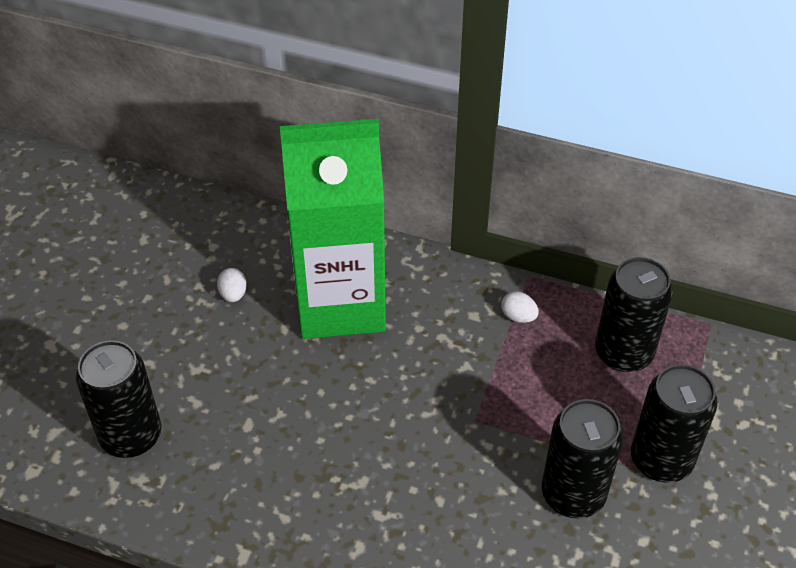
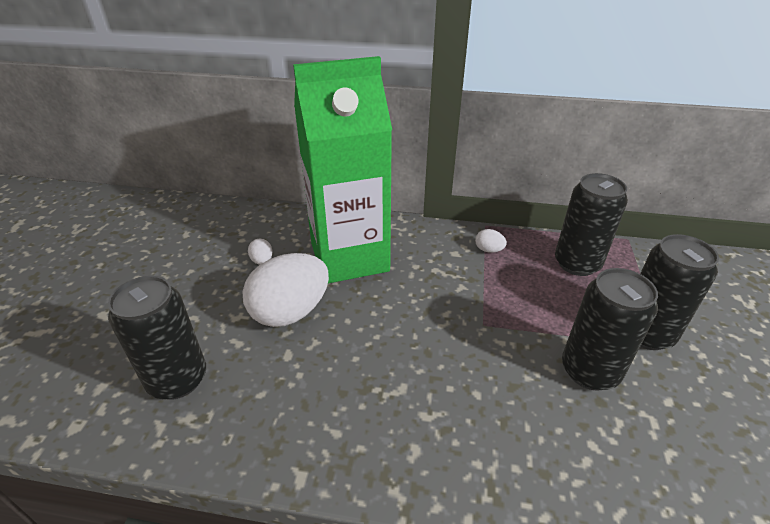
camera: 10 degrees left, 10 degrees down
(258, 371) = (290, 312): none -> white egg

